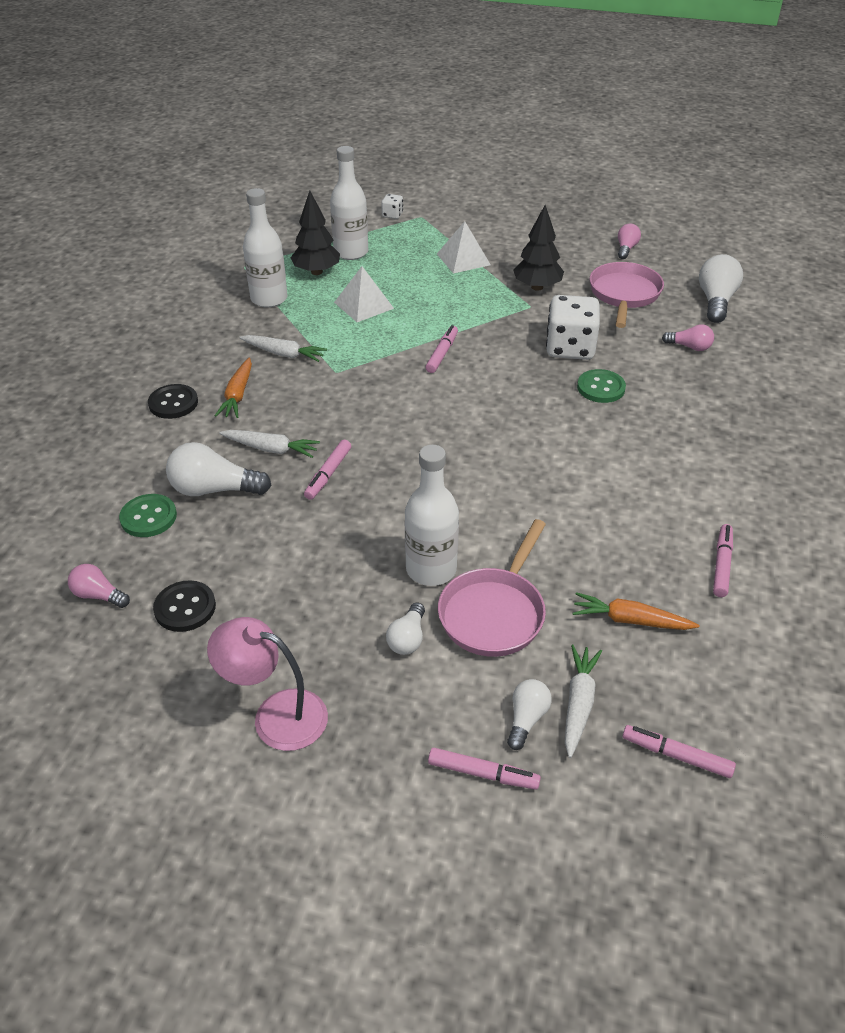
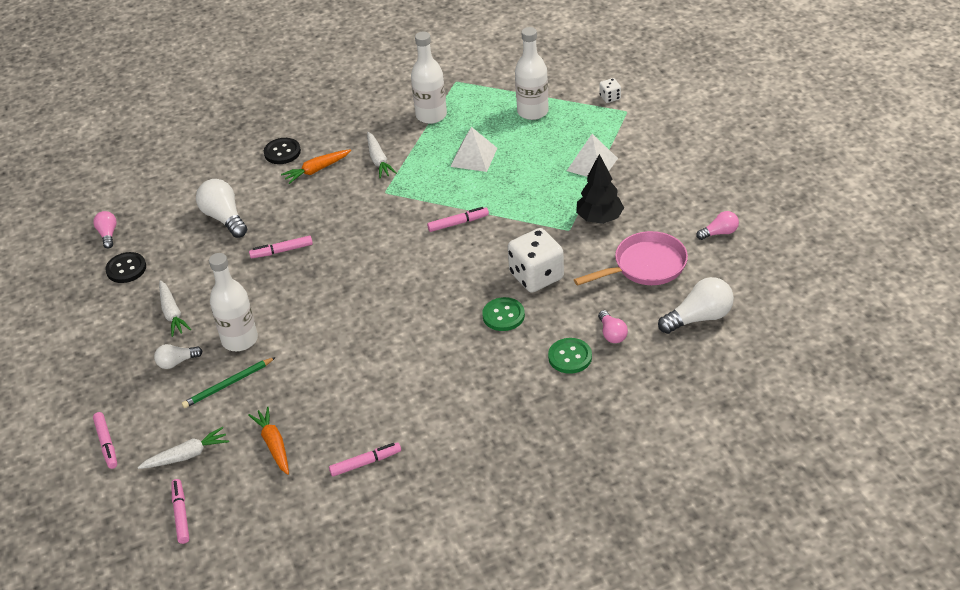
camera: 55 degrees right, 0 degrees up
(148, 517) = (179, 211): green button -> green button (570, 357)
(271, 449) = (281, 215): white carrot -> white carrot (172, 313)
(276, 715) = (83, 347): pink lamp -> none
(317, 272) = (488, 113): black tree -> none
(494, 612) = (228, 384): pink pan -> green pencil
(526, 719) = (157, 440): white light bulb -> none

